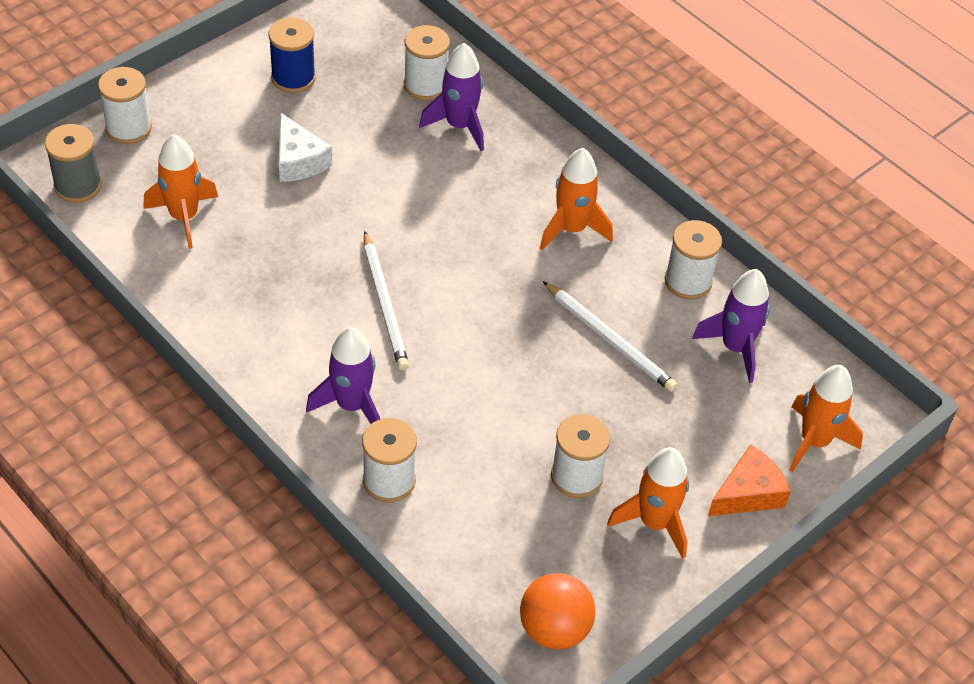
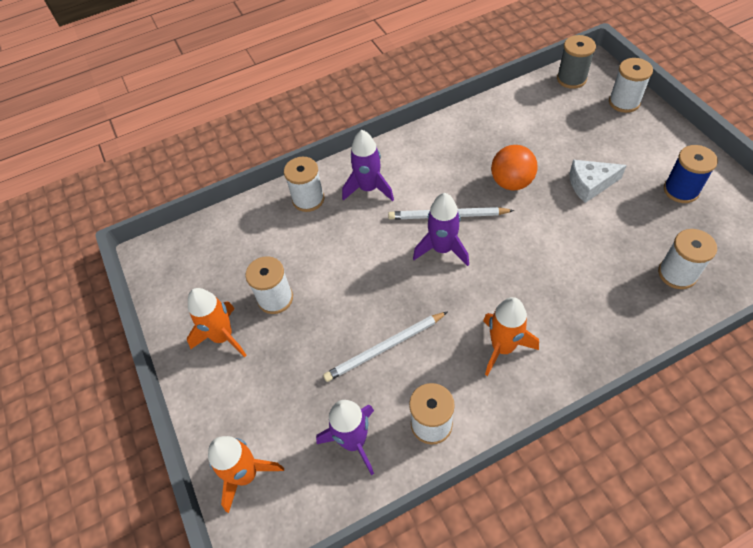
camera: 115 degrees right, 5 degrees up
(184, 217) = (540, 123): orange rocket -> none
(459, 126) = (627, 289): purple rocket -> purple rocket (442, 249)
(554, 629) = (176, 263): orange ball -> orange ball (511, 182)
(748, 493) = (221, 406): orange cheese -> none

